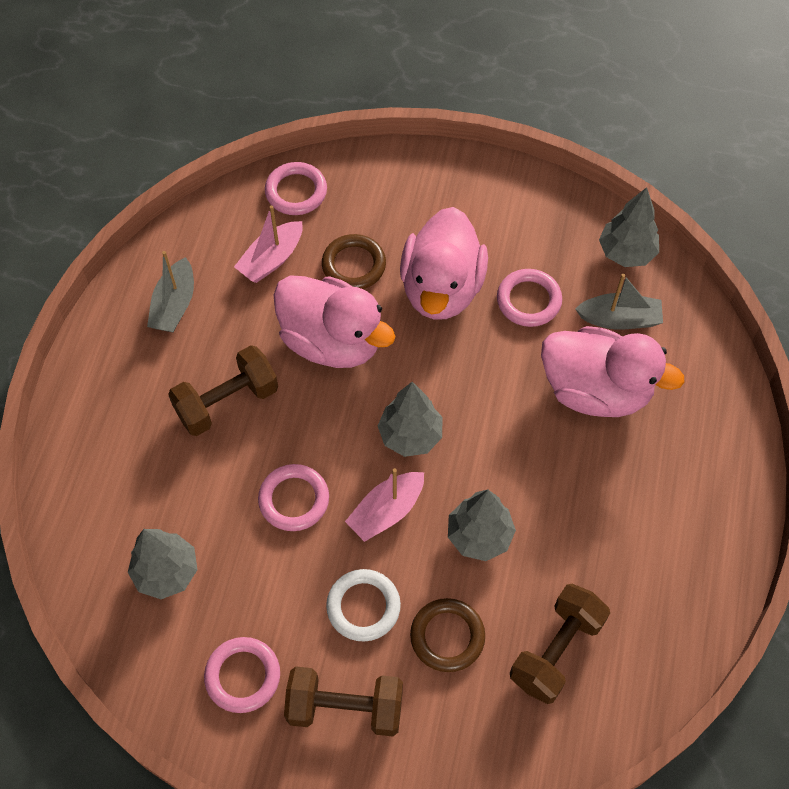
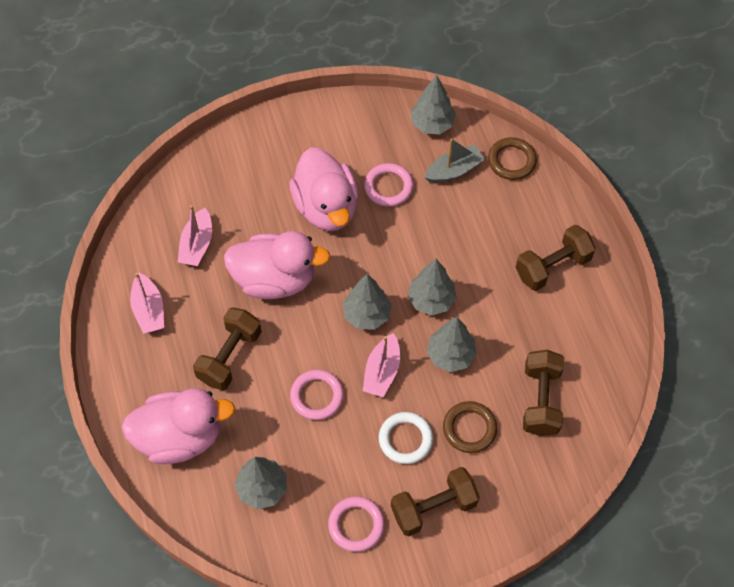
camera: 30 degrees left, 0 degrees up
(174, 305) = (149, 310): grey boat -> pink boat
(296, 192) = (183, 189): pink ring -> none
(354, 265) = (257, 221): brown ring -> brown ring (511, 161)
(497, 458) = (431, 300): none -> grey tree
(595, 390) = (467, 224): pink duck -> pink duck (180, 436)
(672, 494) = (552, 266): none -> brown dumbbell

